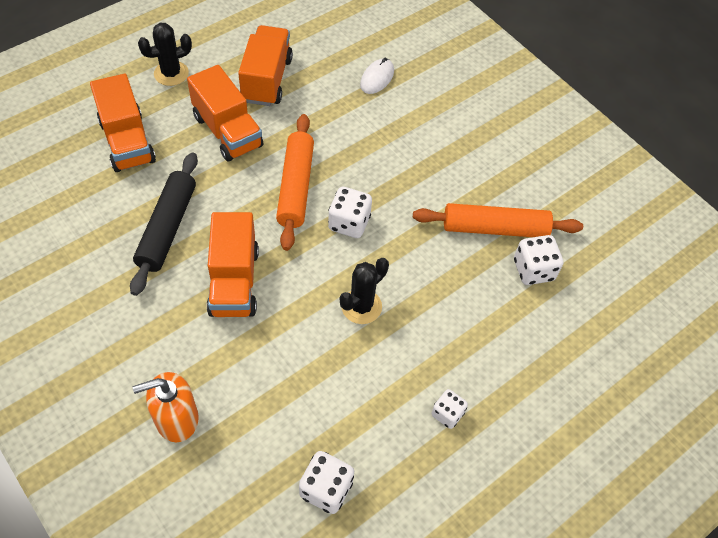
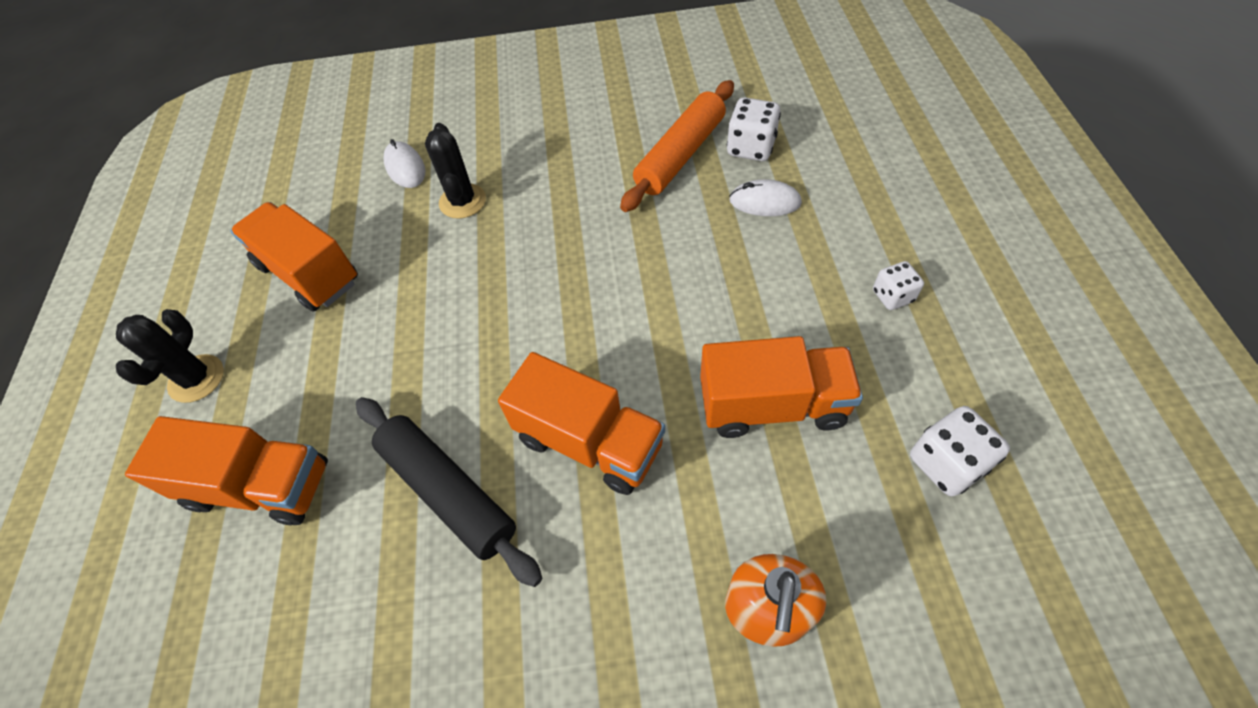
camera: 50 degrees left, 0 degrees up
(228, 131) = (350, 350): orange truck -> orange truck (772, 405)
(296, 187) = (494, 311): orange rolling pin -> none
(349, 223) = (585, 279): white dice -> none
(361, 306) = (709, 316): black cactus -> black cactus (462, 201)
(484, 300) = (765, 202): none -> white mouse

